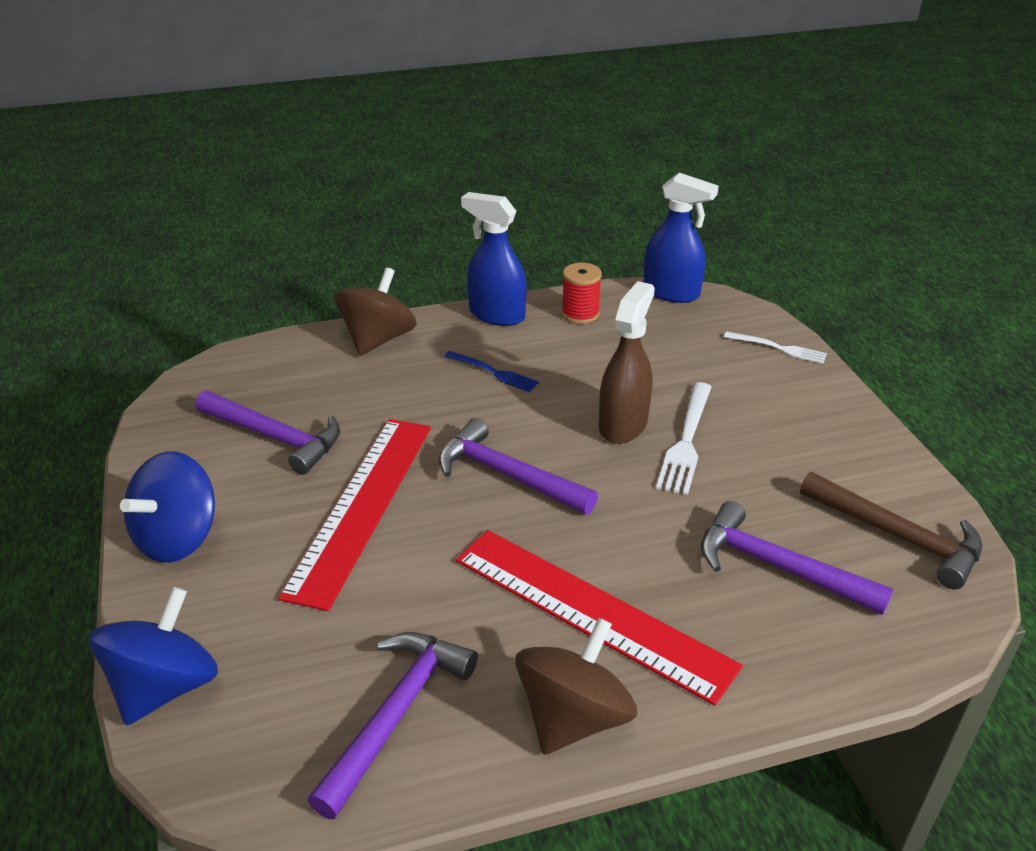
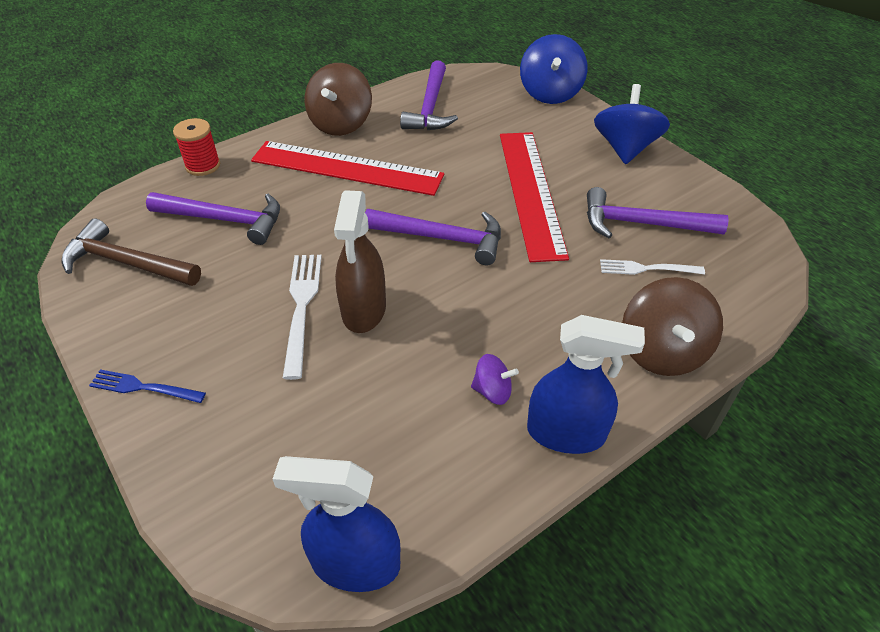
camera: 160 degrees right, 10 degrees up
(494, 372) = (514, 339): blue fork -> blue fork (143, 387)
(535, 346) = (492, 391): none -> purple spinning top
(580, 314) = (466, 468): red spool -> red spool (203, 165)
(779, 348) = (199, 476): white fork -> white fork (646, 269)

